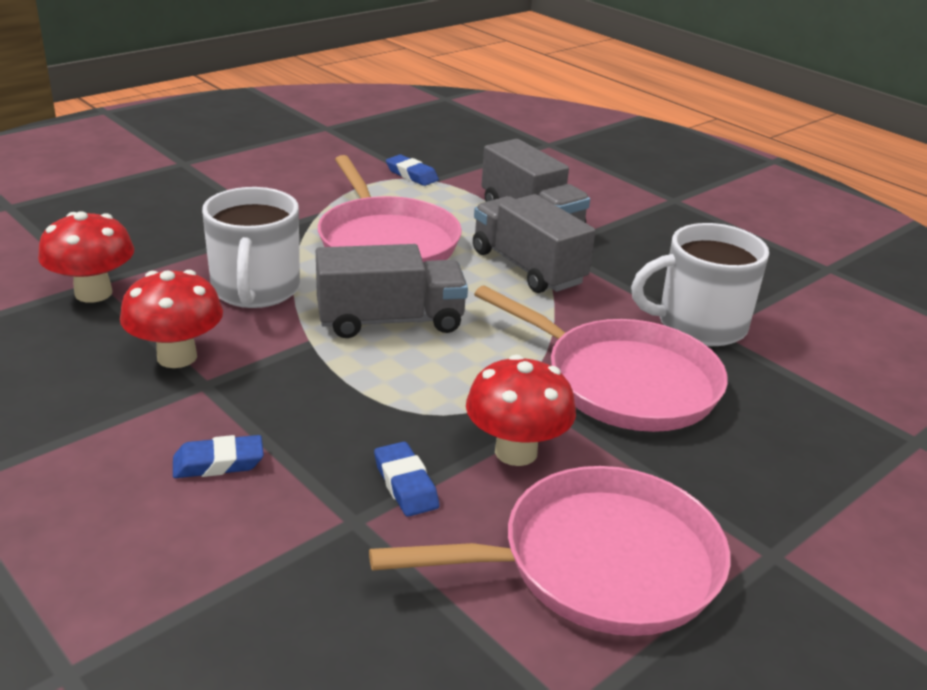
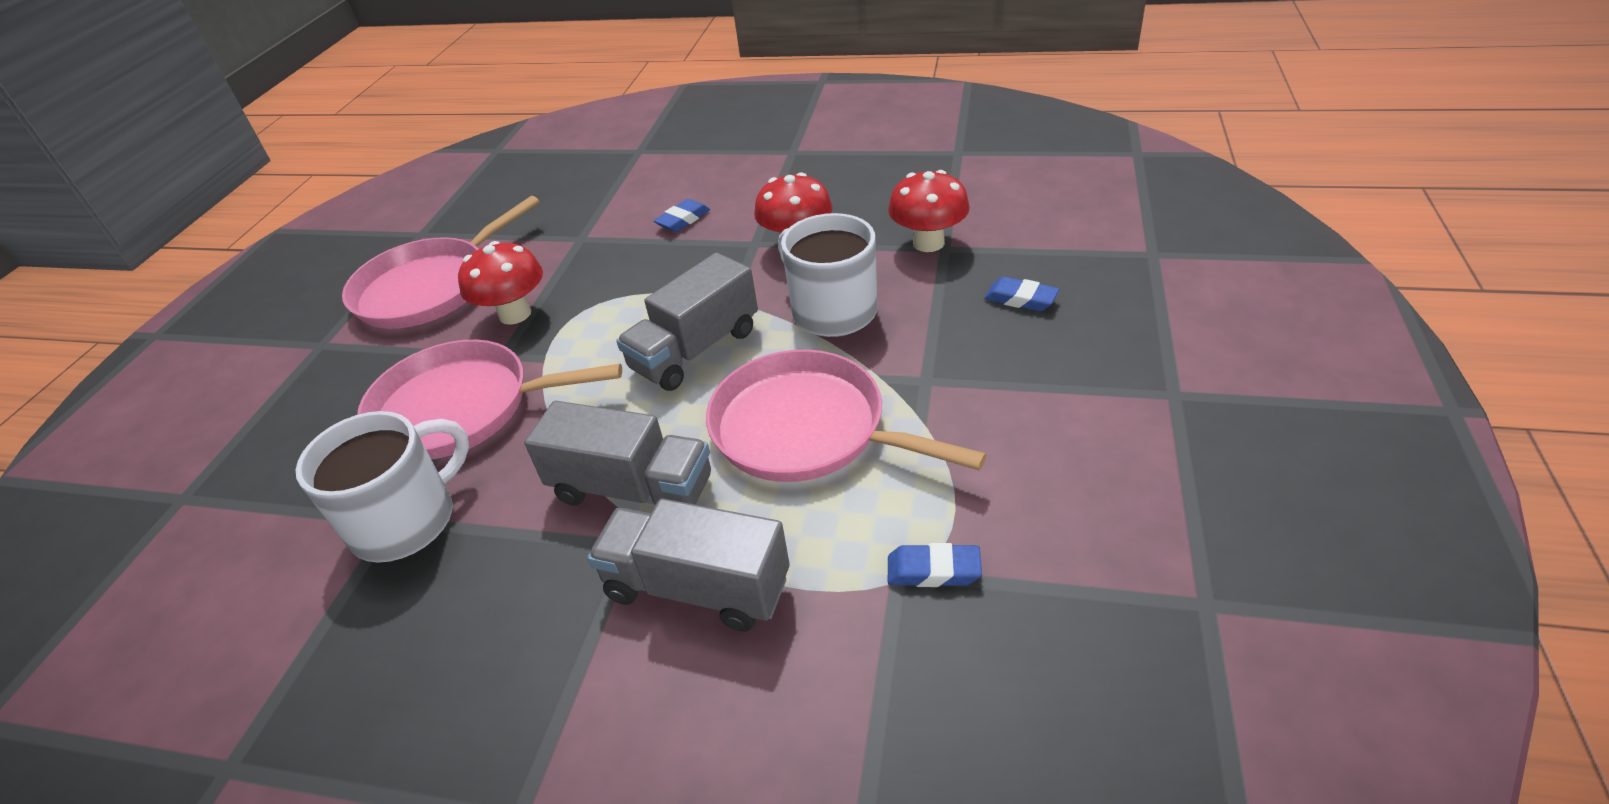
camera: 150 degrees right, 10 degrees up
(406, 484) = (568, 264): blue eraser -> blue eraser (1020, 299)

